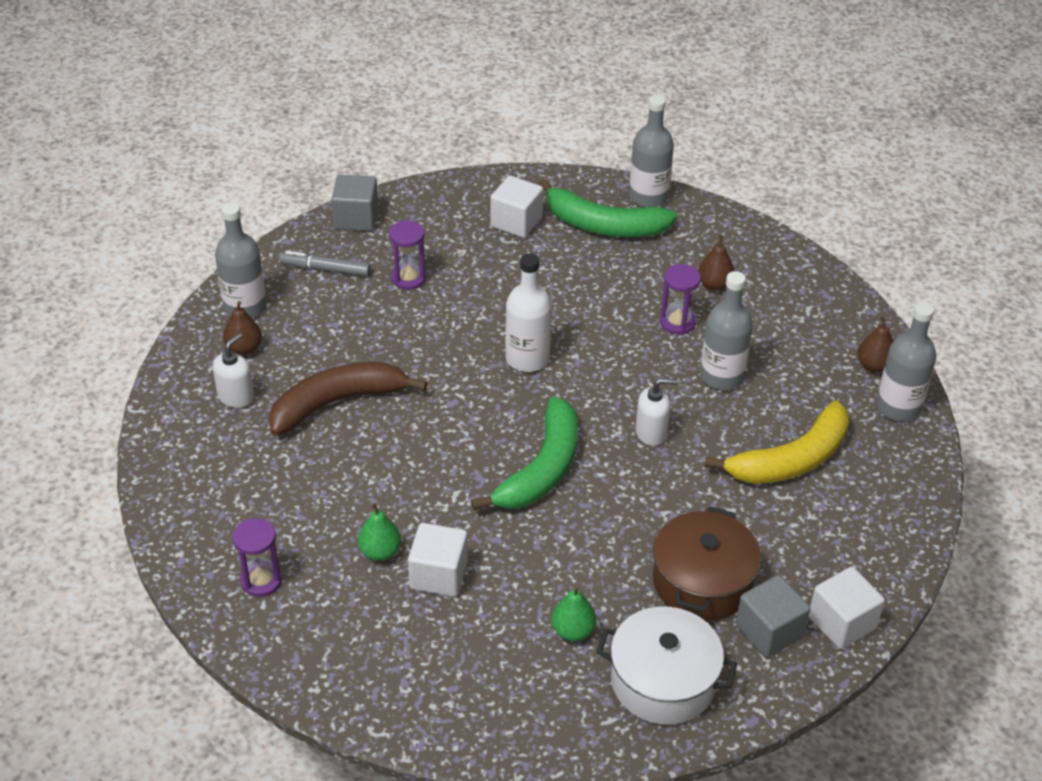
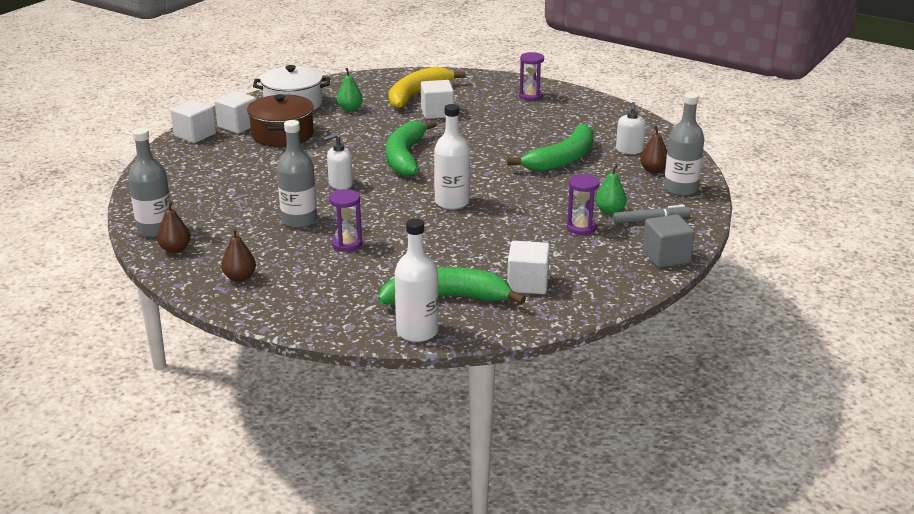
camera: 160 degrees right, 15 degrees down
(337, 402) = (562, 159): brown banana -> green banana
(380, 551) = (476, 114): green pear -> green pear (610, 211)
(648, 197) = (417, 331): grey bottle -> white bottle
(714, 284) = (324, 275): brown pear -> brown pear (240, 277)
(769, 631) = (238, 126): grey cube -> white cube
(791, 459) = (236, 189): yellow banana -> yellow banana (417, 95)

